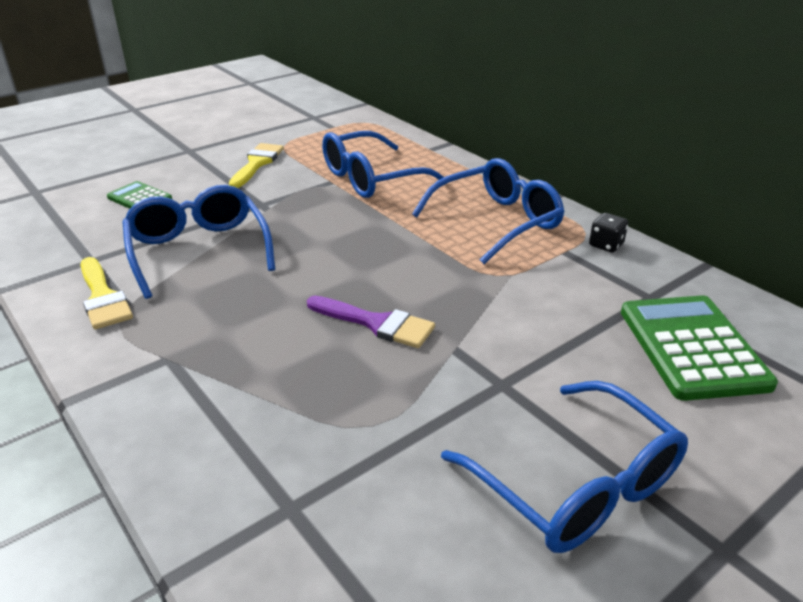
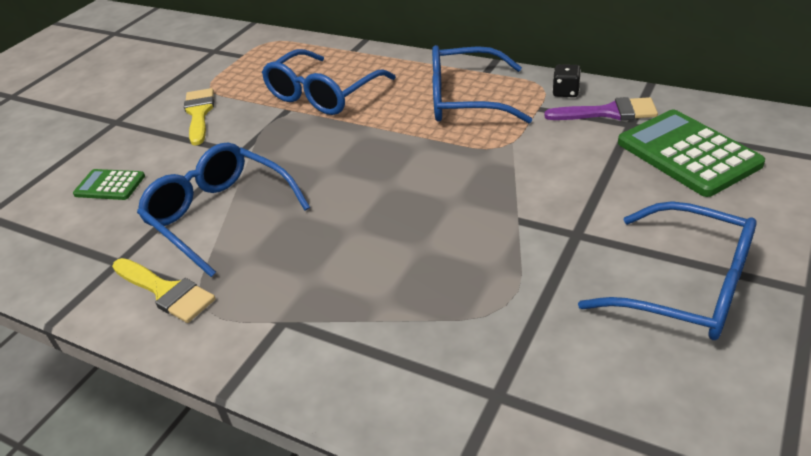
camera: 20 degrees left, 5 degrees up
(377, 323) = (438, 222): purple brush -> purple brush (609, 112)
(497, 222) = (465, 100): blue glasses -> blue glasses turned 120 degrees counterclockwise

